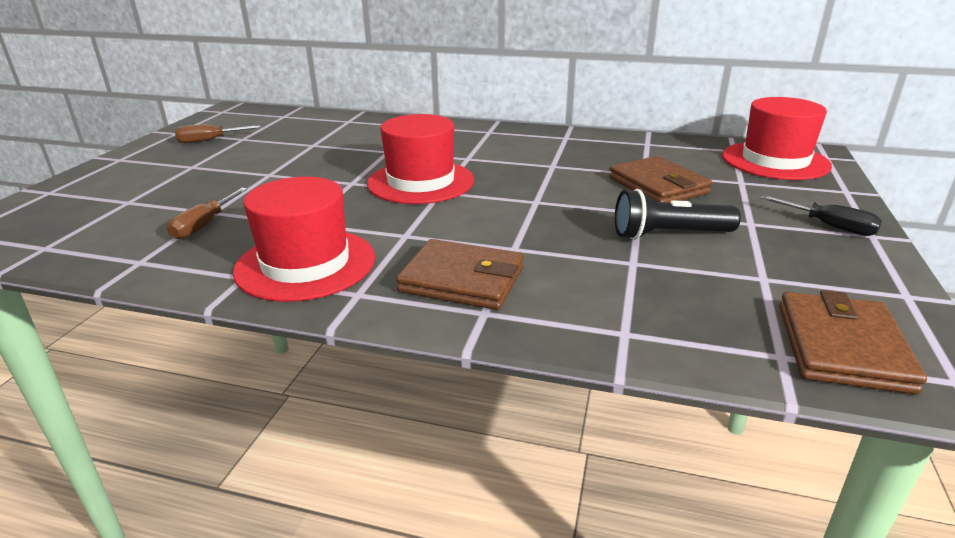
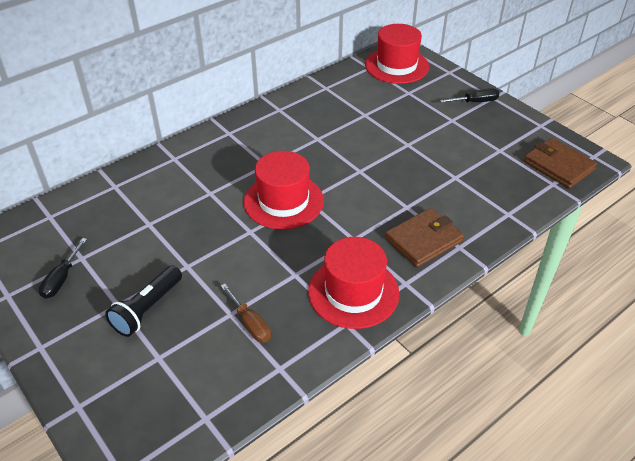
camera: 55 degrees left, 15 degrees up
(209, 141) = (62, 279): brown screwdriver -> black screwdriver
(658, 185) = (385, 120): brown wallet -> none
(669, 235) = (440, 150): black flashlight -> black flashlight (147, 309)

